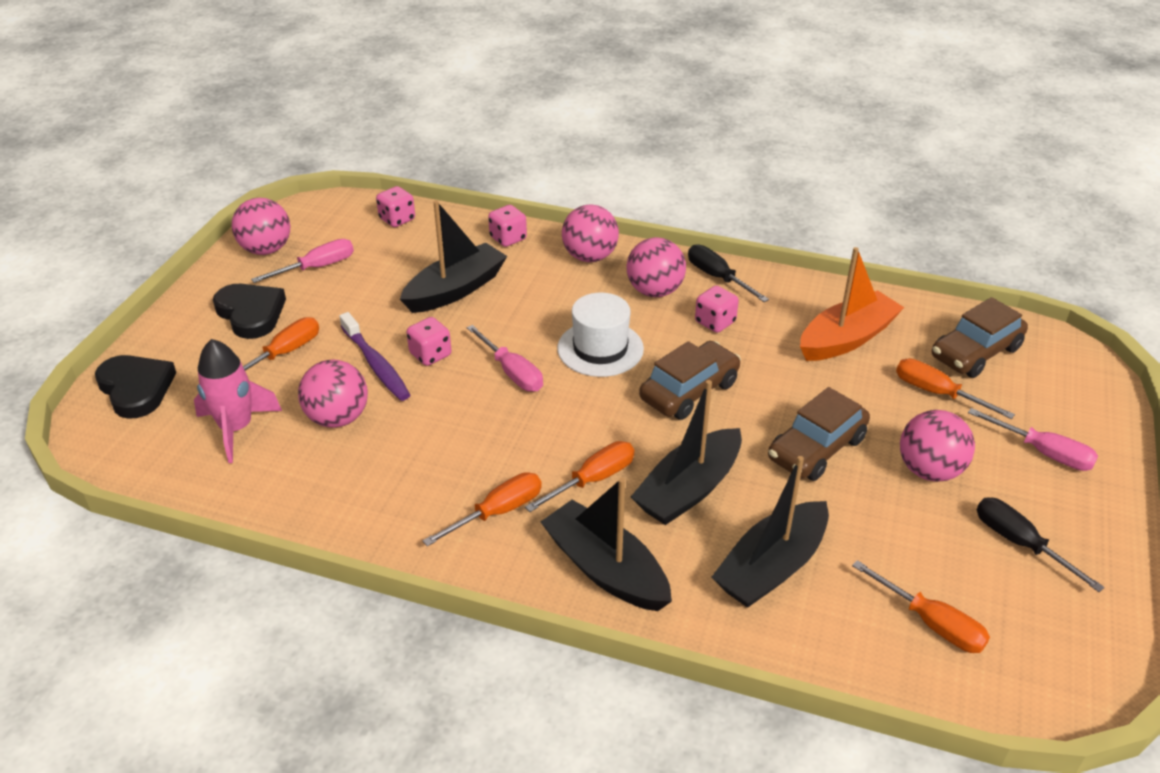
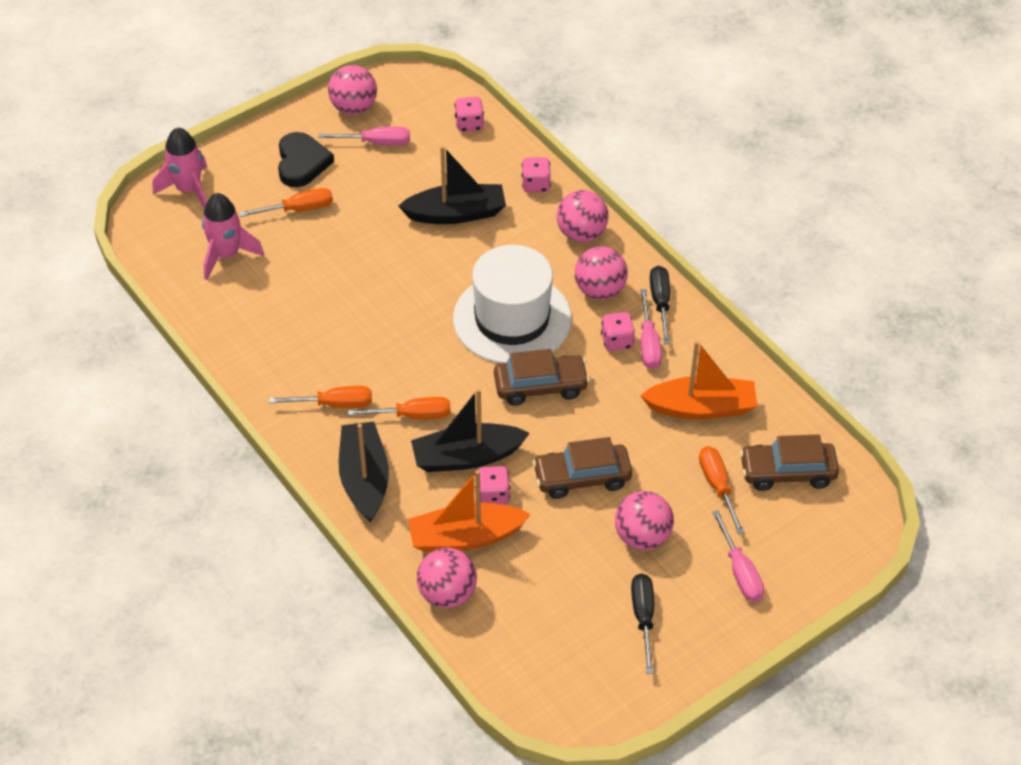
camera: 35 degrees right, 10 degrees up
(136, 389) = (188, 190): black heart -> pink rocket
(338, 418) = (293, 280): pink ball -> pink ball (447, 594)
(376, 364) = (350, 250): purple toothbrush -> none
(430, 355) = (392, 261): pink dice -> pink dice (493, 495)
(512, 372) = (434, 305): pink screwdriver -> pink screwdriver (648, 343)
(600, 348) = (512, 319): white hat -> white hat, size x1.60
(771, 567) = (465, 537): black boat -> orange boat
(931, 623) = (525, 628): orange screwdriver -> none

